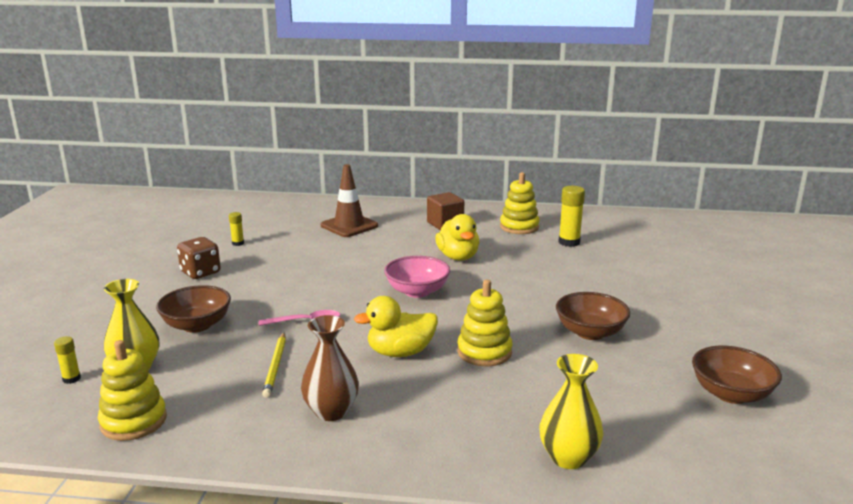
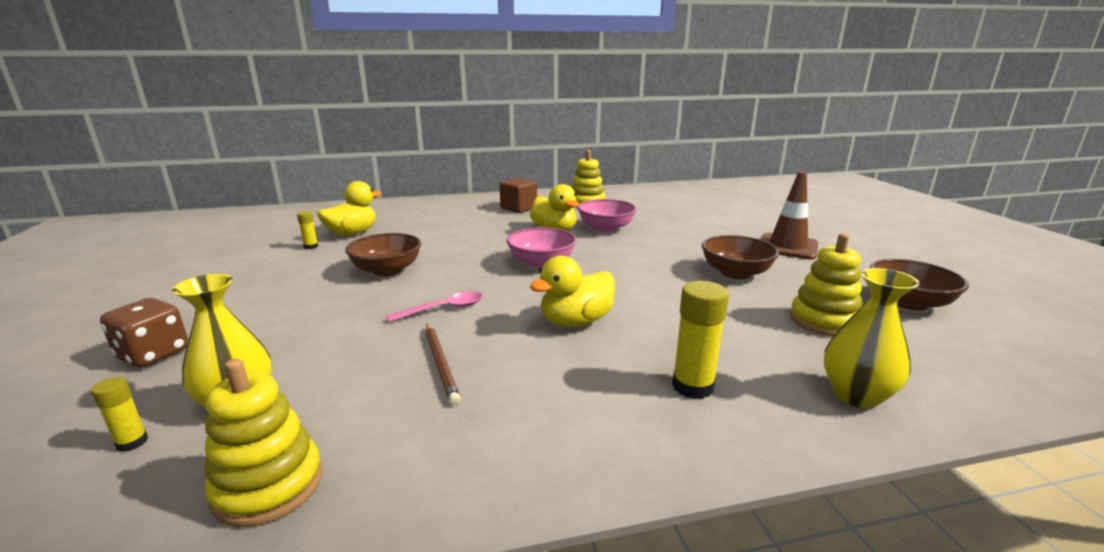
camera: 20 degrees left, 0 degrees up
(197, 325) = (305, 335): brown bowl -> brown bowl (387, 270)
(200, 273) = (279, 279): brown dice -> brown dice (154, 354)
(276, 366) = (441, 364): yellow pencil -> brown pencil
(277, 233) = (352, 233): none -> yellow duck
(331, 411) = (552, 403): brown vase -> none
(349, 226) = (425, 219): brown traffic cone -> brown traffic cone (787, 247)
(484, 352) = (660, 306): yellow stacking toy -> yellow stacking toy (823, 321)
(511, 261) = (606, 228): none -> pink bowl
(569, 242) = (640, 209): yellow glue stick -> yellow glue stick (692, 386)

